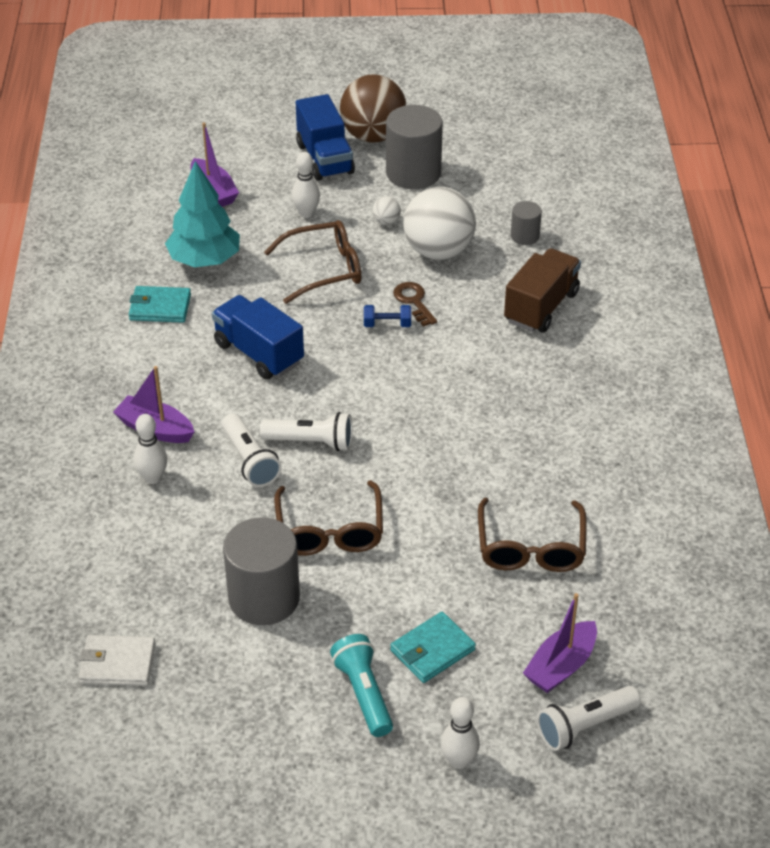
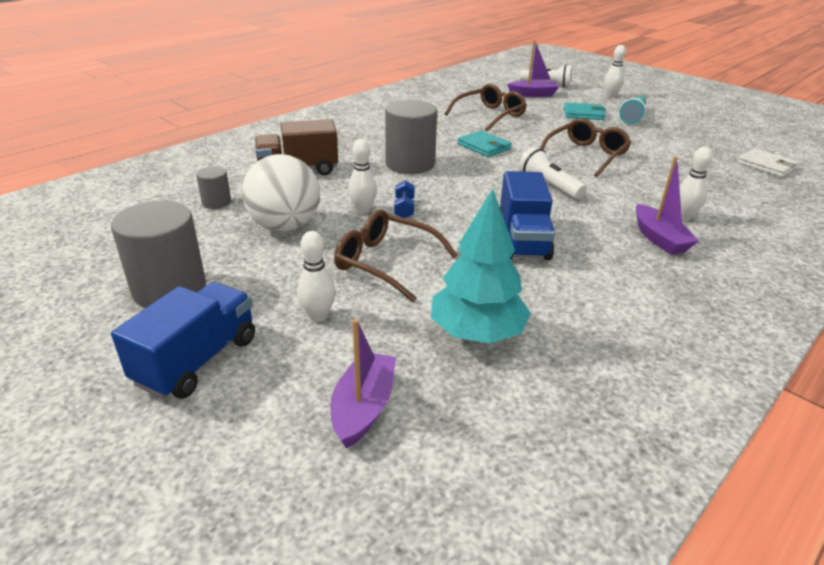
camera: 135 degrees left, 10 degrees down
(160, 307) = (572, 316): turquoise wallet -> turquoise wallet (484, 146)
(250, 460) = (601, 195): white flashlight -> none
(264, 598) = (654, 152): grey cylinder -> grey cylinder (410, 164)
(373, 136) = (109, 351): brown ball -> none
(386, 221) = (273, 266): white ball -> none
(387, 324) = (404, 209): blue dumbbell -> blue dumbbell turned 45 degrees clockwise
(414, 302) = (363, 210): brown key -> white bowling pin

